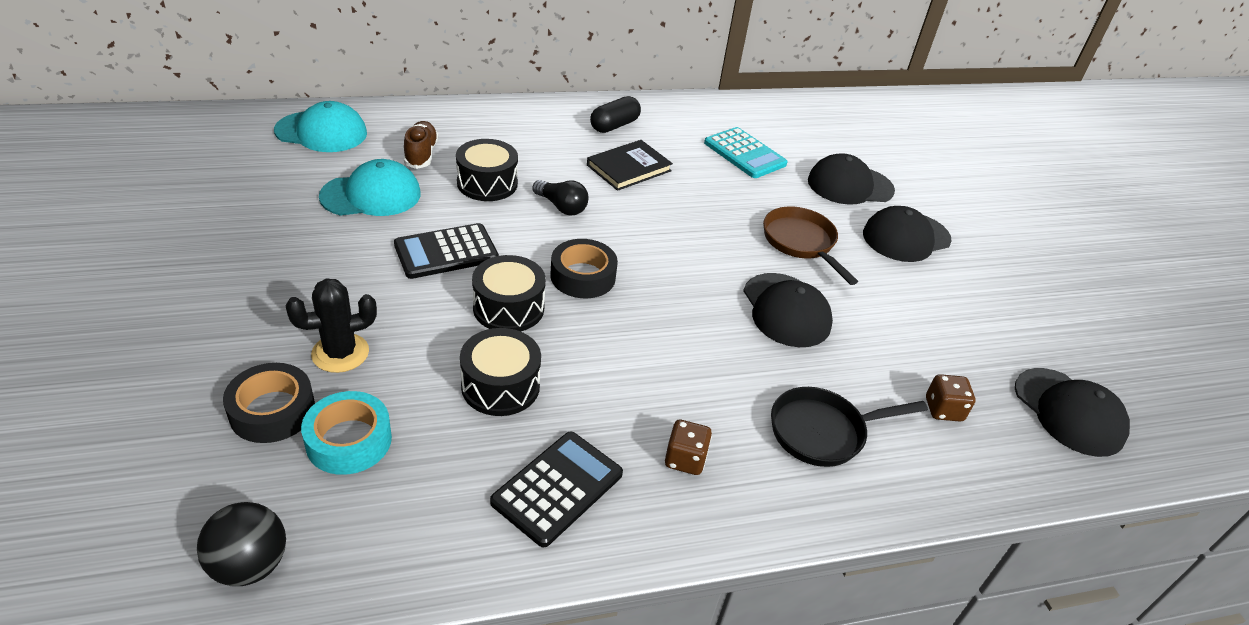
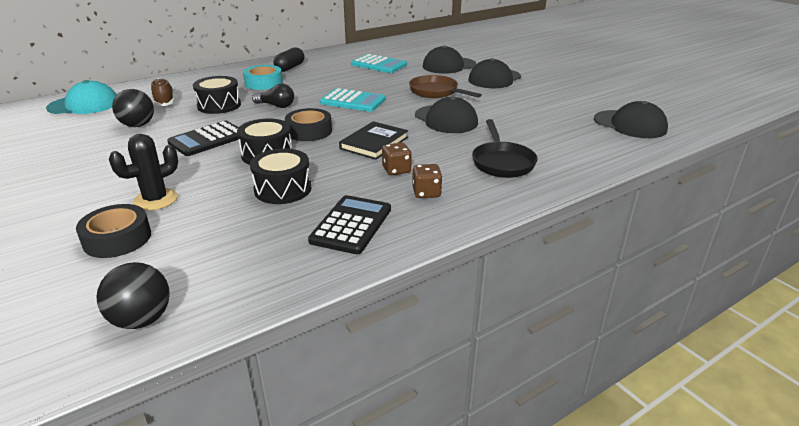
camera: 15 degrees left, 10 degrees down
(349, 440) = (186, 239): turquoise tape -> turquoise tape (263, 83)
(371, 195) = (138, 125): turquoise cap -> black ball
(629, 168) = (310, 82): black book -> black book (374, 143)
(671, 228) = (353, 101): none -> turquoise calculator
(823, 432) = (502, 162): black pan -> black pan turned 60 degrees counterclockwise
(943, 409) = (563, 138): brown dice -> brown dice (396, 170)

